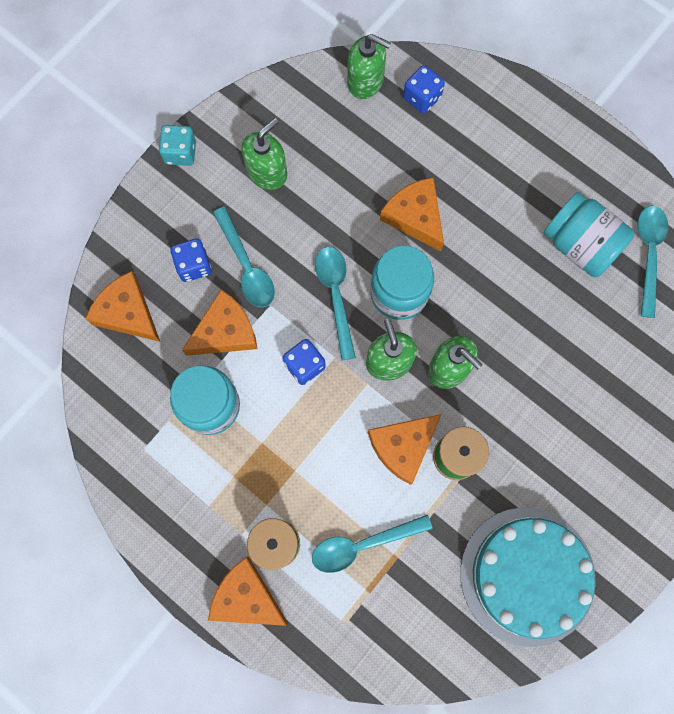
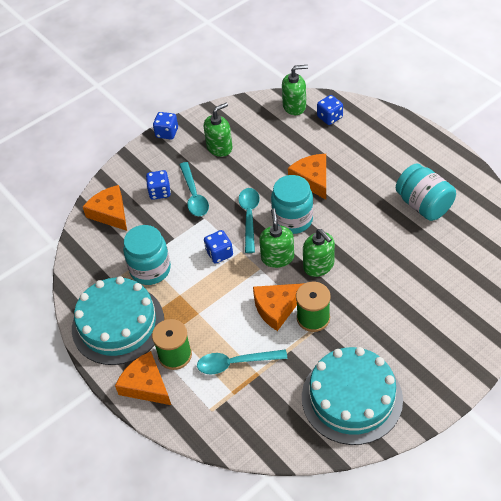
camera: 15 degrees right, 25 degrees down
(180, 152) = (167, 133): turquoise dice -> blue dice
(184, 504) = (118, 324): none -> turquoise cake
(225, 331) = (171, 229): orange cheese -> none
(365, 81) = (294, 106): green soap dispenser -> green soap dispenser turned 45 degrees counterclockwise
(648, 254) = (472, 214): turquoise spoon -> none

